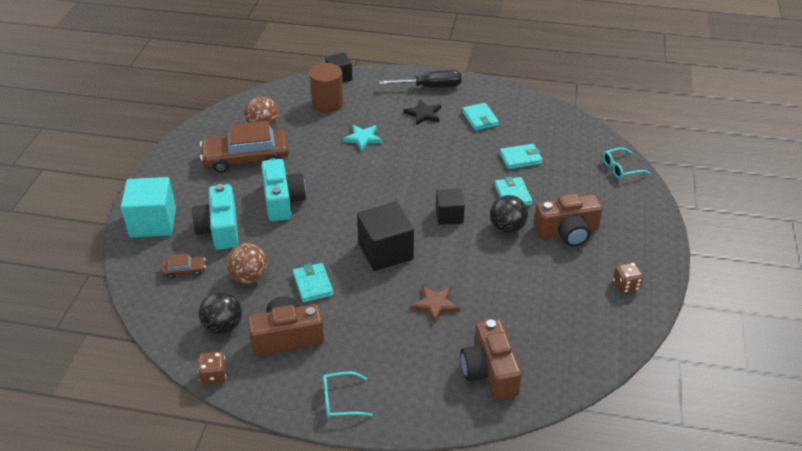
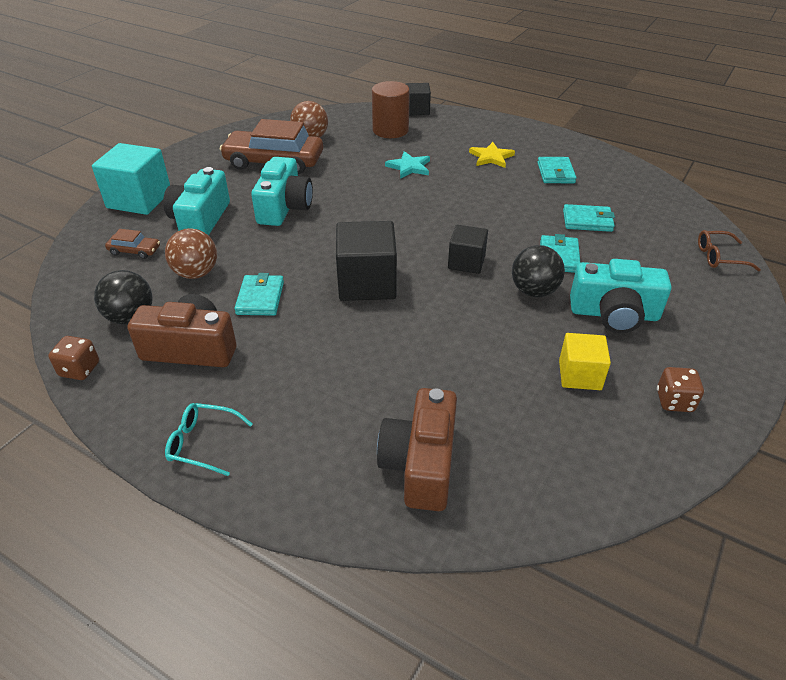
camera: 20 degrees right, 0 degrees up
(423, 114) = (491, 157): black star -> yellow star
(430, 87) = (513, 135): black screwdriver -> none
(435, 304) = (394, 357): brown star -> none
(562, 283) = (579, 375): none -> yellow cube
(567, 232) = (614, 314): brown camera -> turquoise camera
(620, 168) = (719, 257): turquoise glasses -> brown glasses

